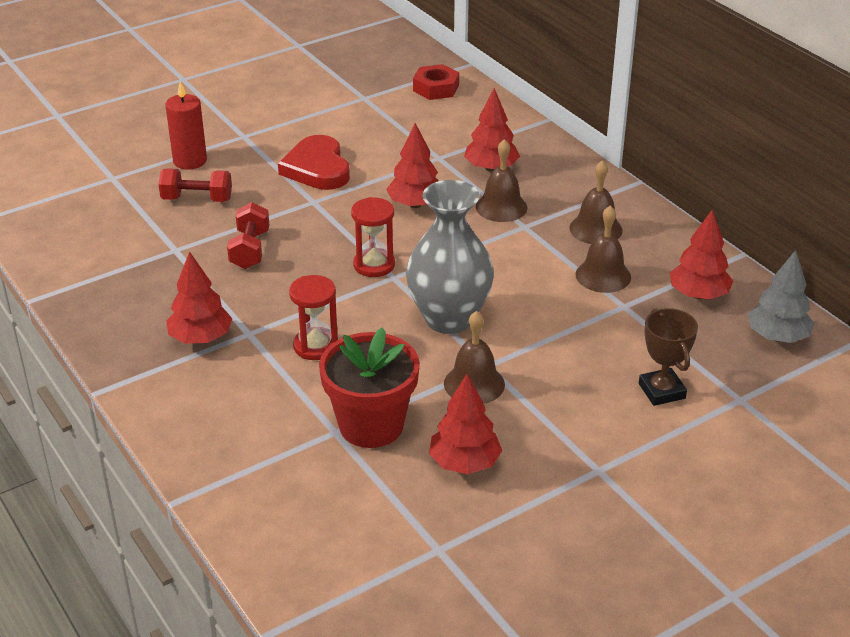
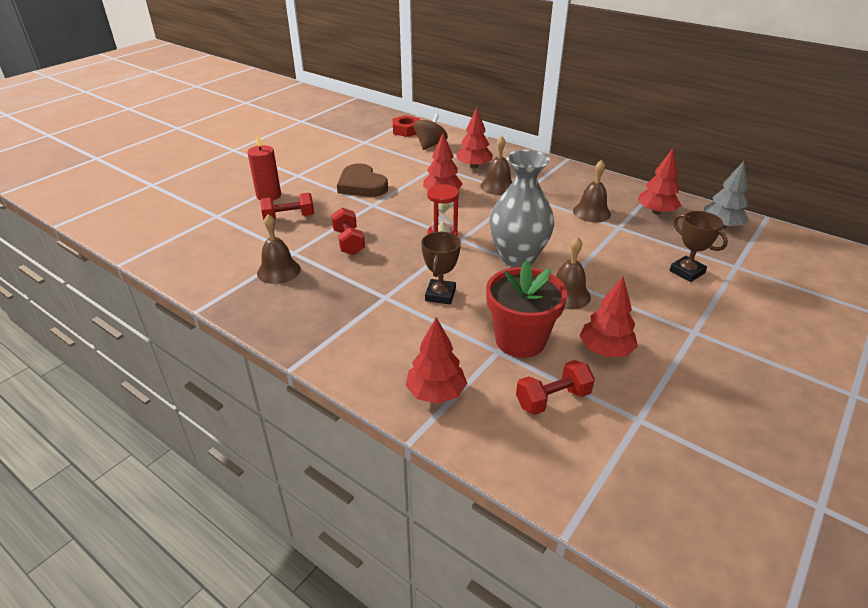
camera: 20 degrees left, 0 degrees up
(200, 338) = (351, 308): red tree -> red tree (435, 393)
(316, 346) = (440, 295): red hourglass -> brown trophy
(317, 168) = (361, 185): red heart -> brown heart
(357, 501) = (552, 399): none -> red dumbbell
(453, 120) = (430, 145): none -> brown spinning top
(595, 229) = (564, 188): brown bell -> brown bell (278, 271)

